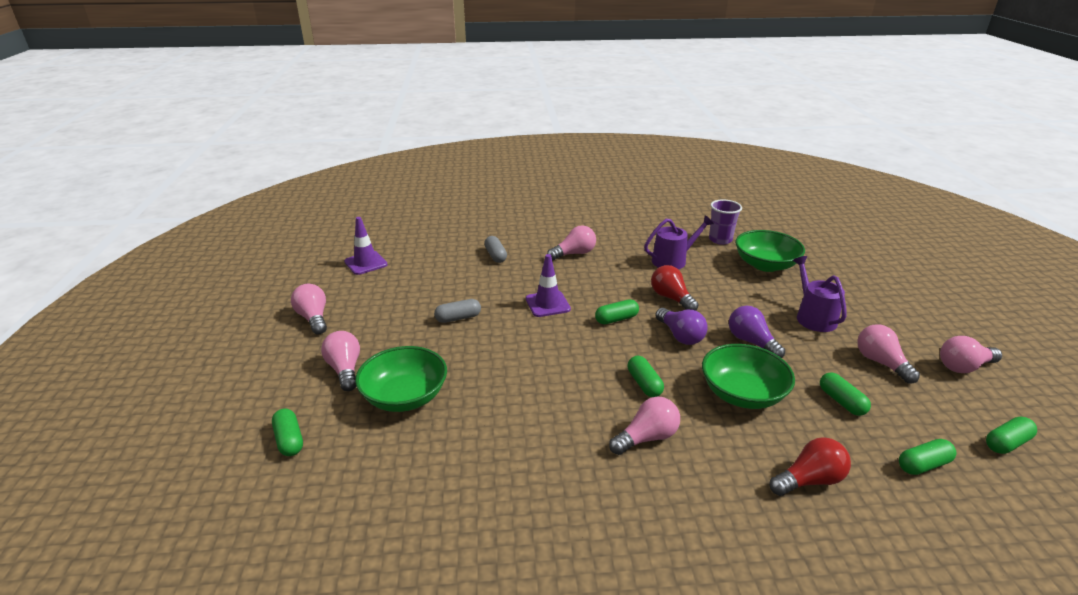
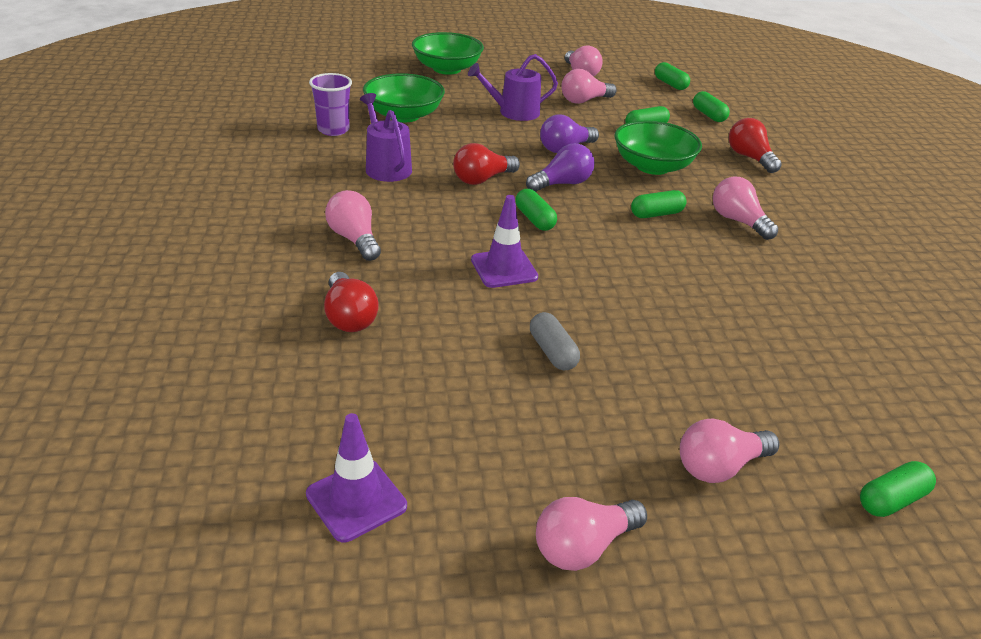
camera: 95 degrees left, 5 degrees up
(405, 396) = (752, 391): green bowl -> green bowl (447, 69)
(495, 256) = (349, 317): grey capsule -> red light bulb

